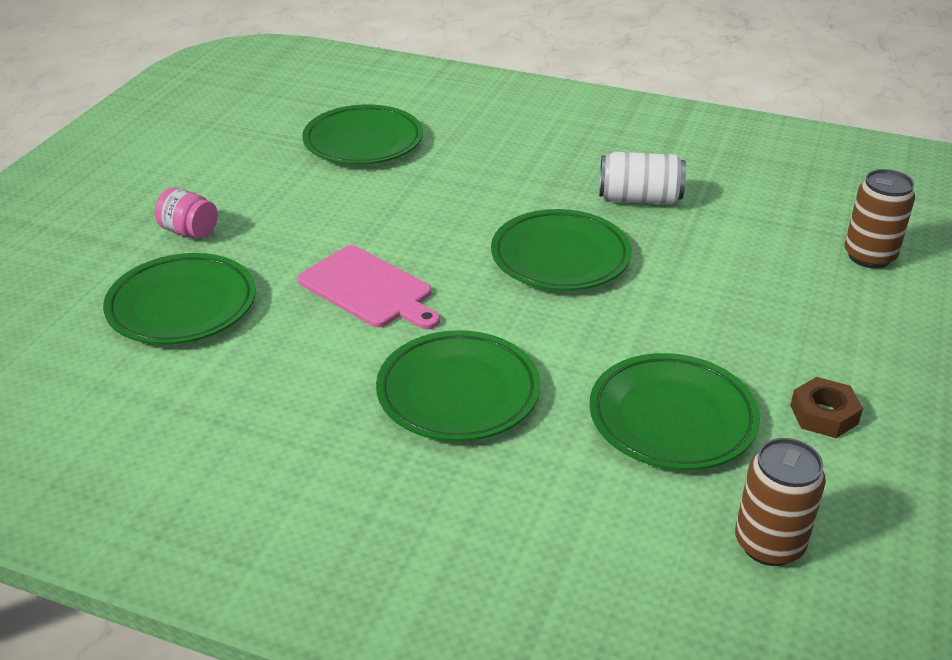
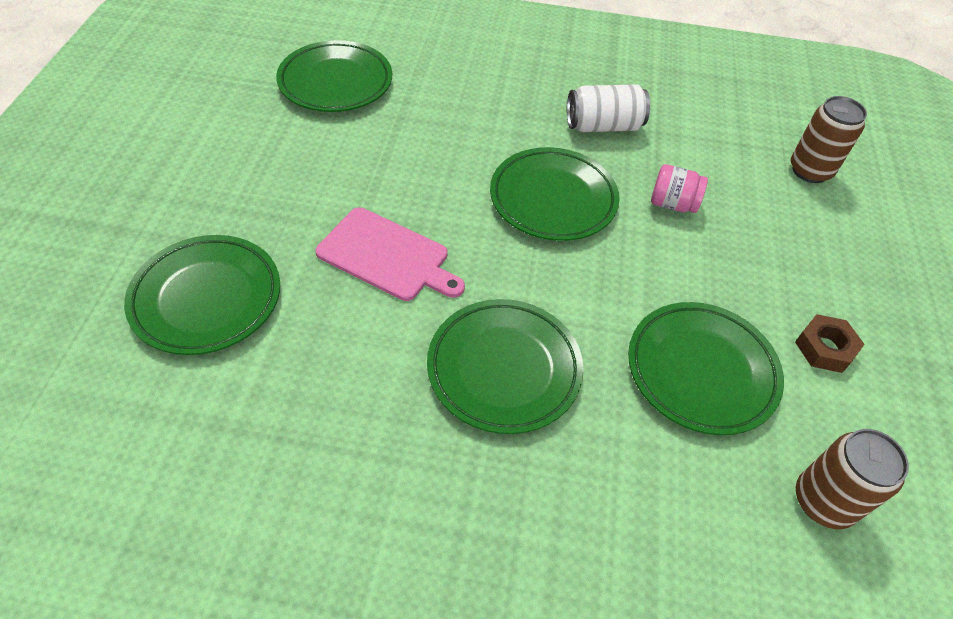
camera: 15 degrees left, 15 degrees up
(189, 231) = (191, 205): pink jar -> pink jar (672, 204)

